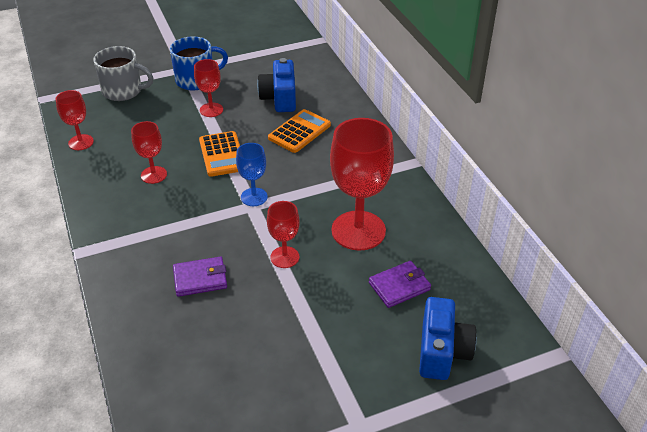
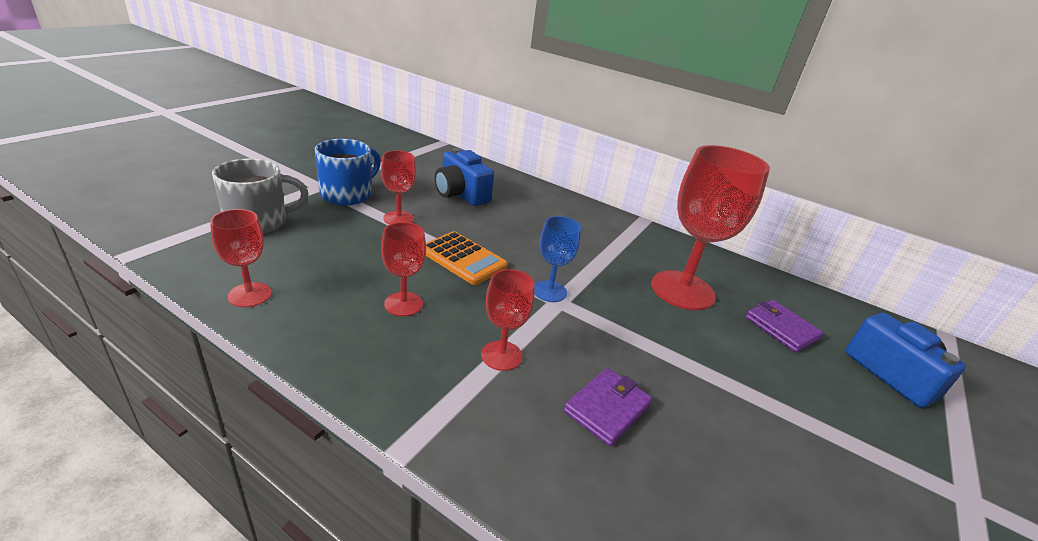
camera: 40 degrees left, 10 degrees down
(285, 257) = (658, 342): red goblet -> red goblet (501, 355)
(299, 132) = (516, 218): orange calculator -> none
(399, 286) = (781, 328): purple wallet -> purple wallet turned 60 degrees counterclockwise

